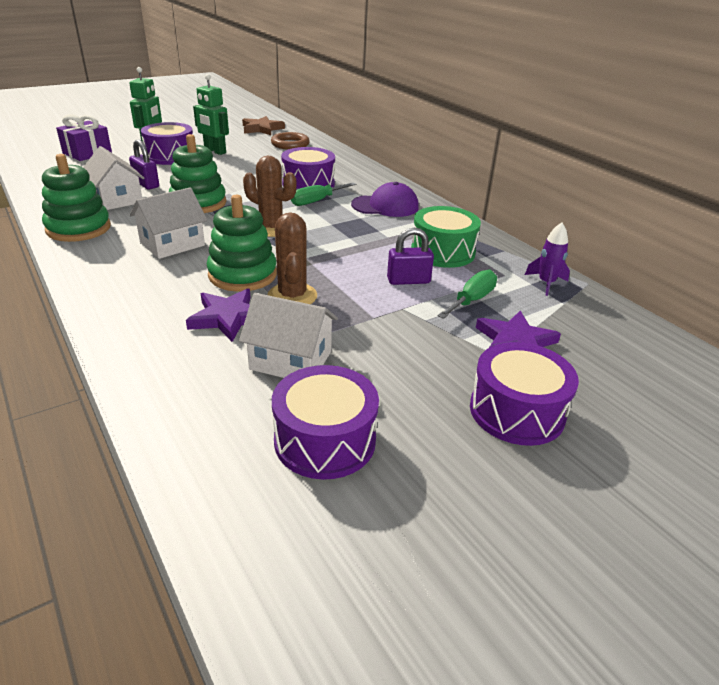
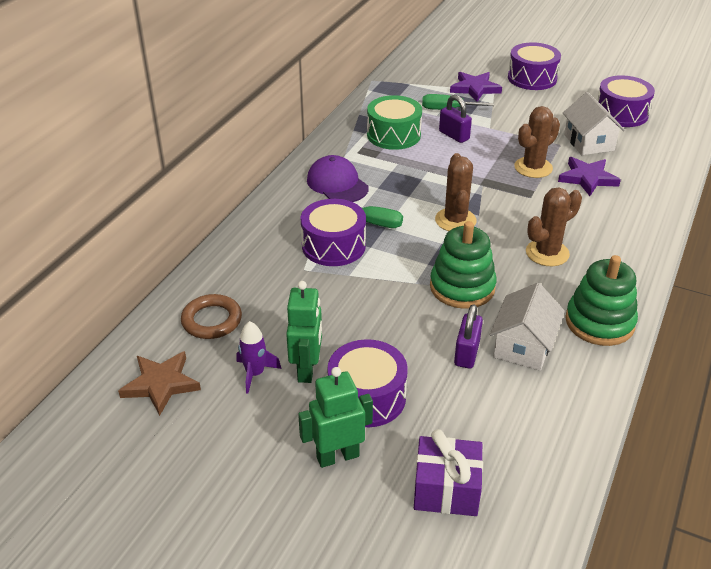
camera: 120 degrees left, 5 degrees up
(172, 244) = (547, 253): white house -> brown cactus
(242, 275) = (538, 198): green stacking toy -> none
(546, 283) = (391, 92): purple rocket -> purple rocket (255, 373)

